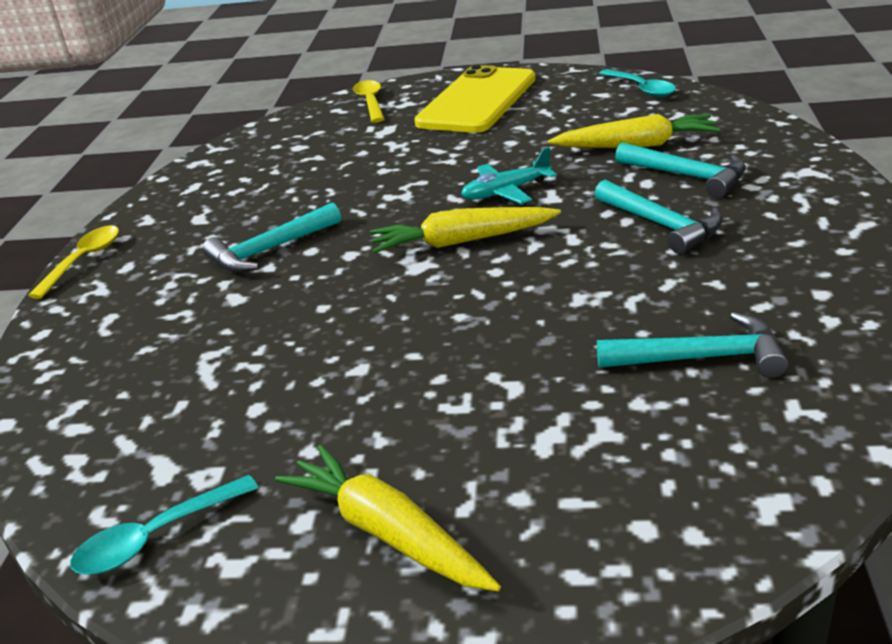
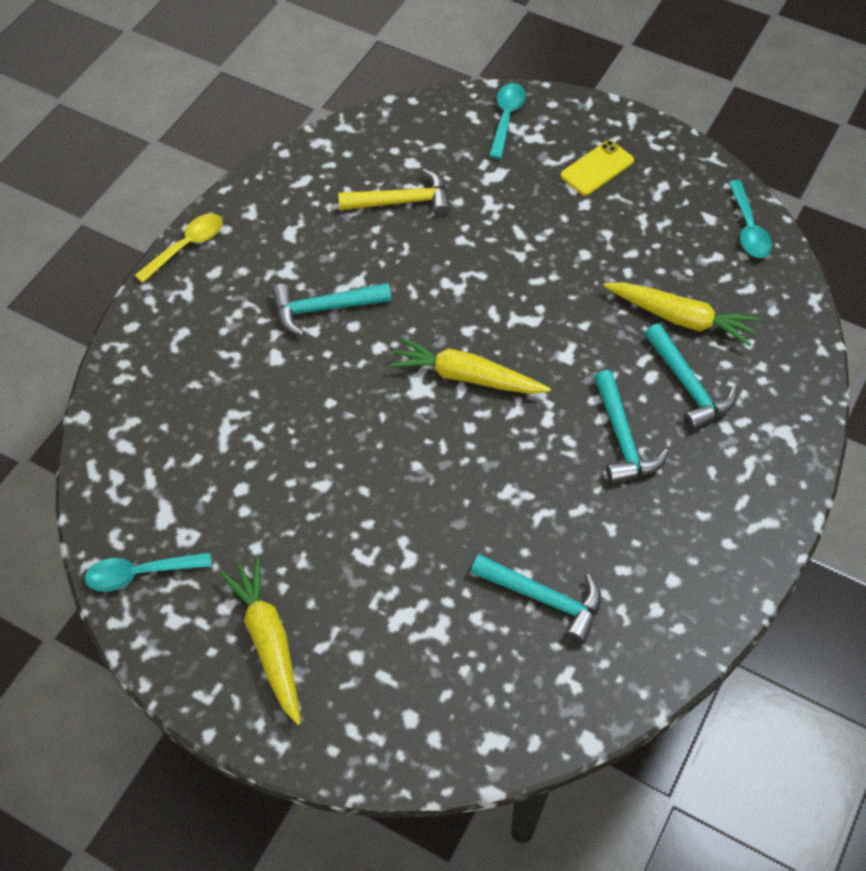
camera: 20 degrees right, 25 degrees up
(305, 168) = (402, 202): none -> yellow hammer
(370, 102) = (506, 118): yellow spoon -> turquoise spoon
(477, 101) = (597, 168): yellow phone -> yellow phone, size x0.49
(506, 192) = (537, 328): turquoise plane -> none

